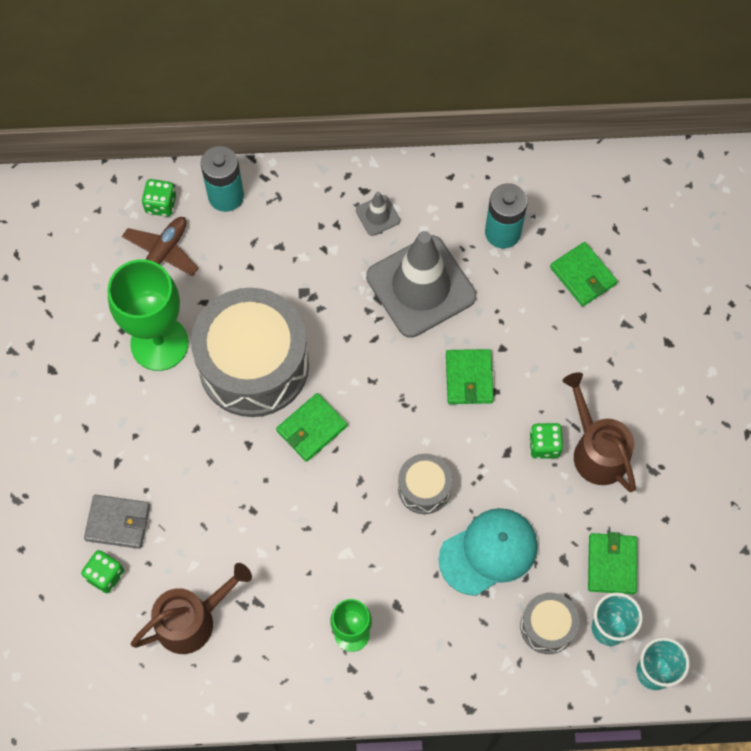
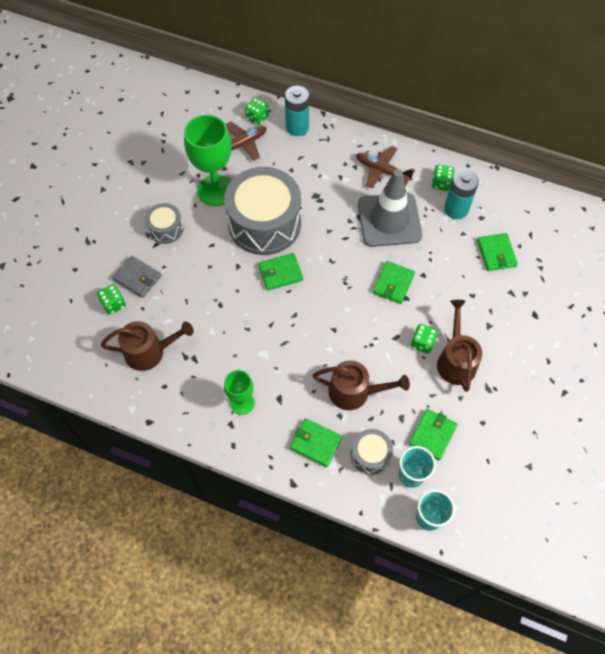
camera: 25 degrees right, 5 degrees down
(377, 215) = (382, 171): grey traffic cone -> brown plane
(424, 488) = (332, 336): grey drum -> grey drum (166, 229)
(466, 202) = (441, 183): none -> green dice
(472, 643) = (315, 443): none -> green wallet
(488, 552) = (354, 392): turquoise cap -> brown watering can

